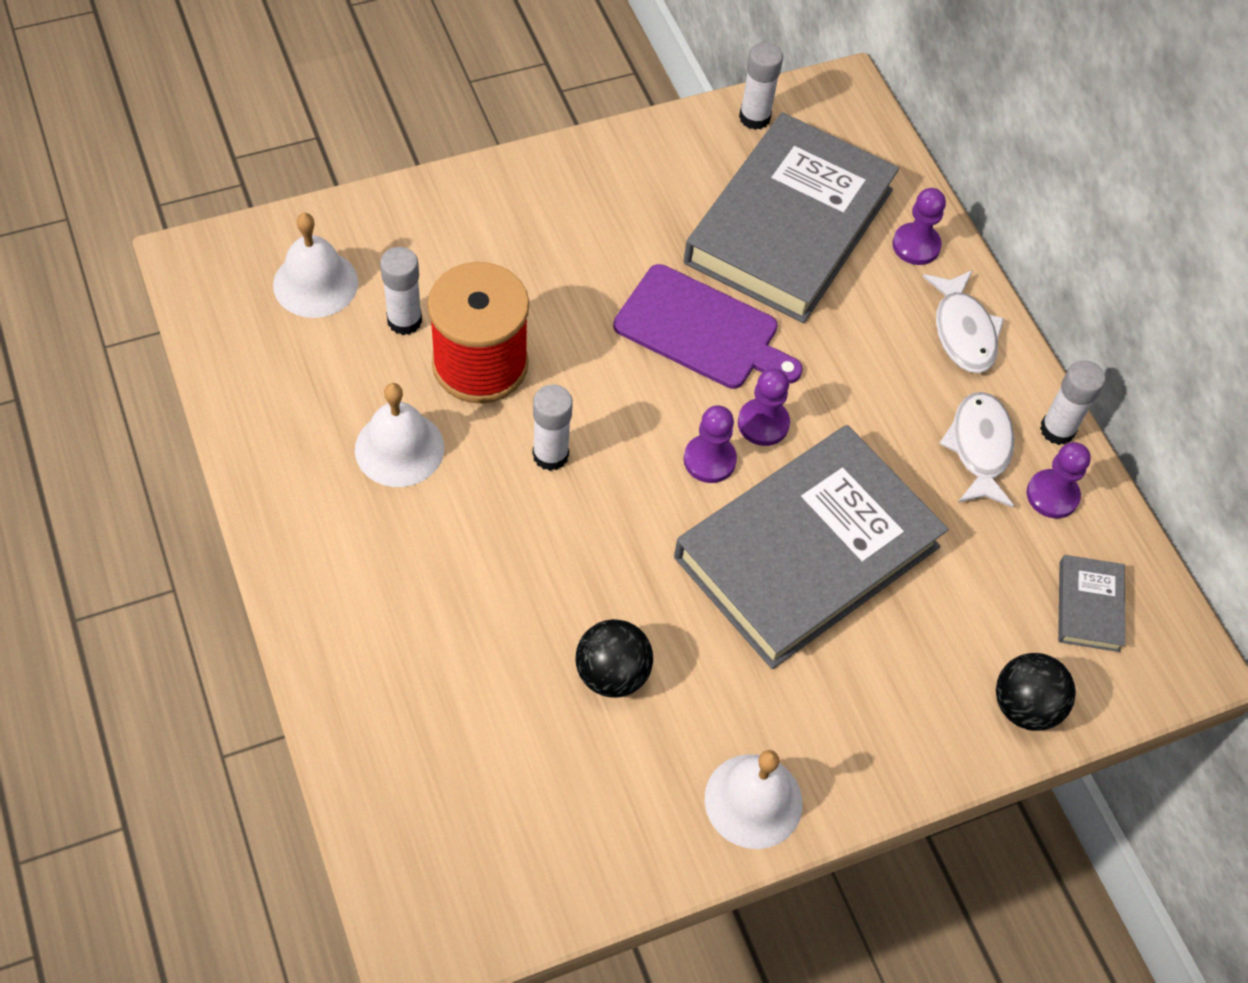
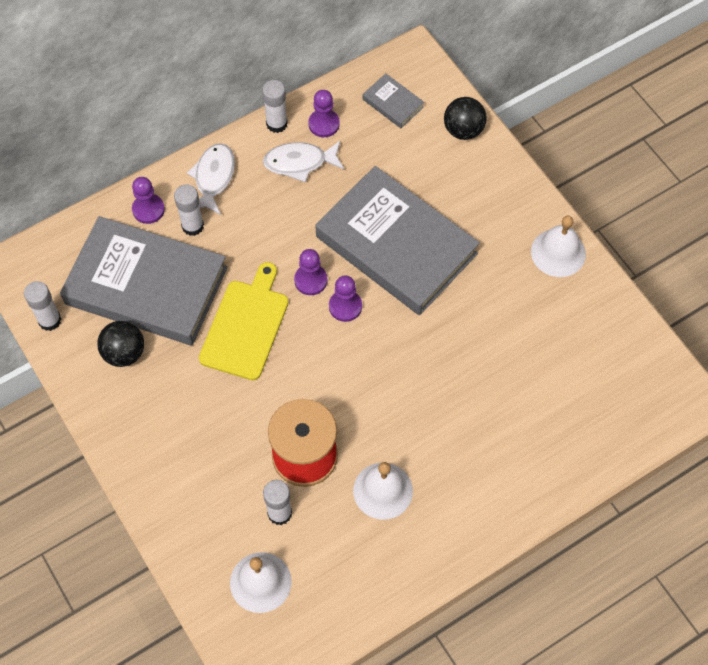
camera: 95 degrees left, 5 degrees up
(550, 455) = (364, 398): white glue stick -> white glue stick (192, 226)
(612, 674) = (504, 335): black ball -> black ball (124, 353)
(702, 330) = (246, 326): purple cutting board -> yellow cutting board
(963, 331) = (213, 177): white fish -> white fish turned 60 degrees counterclockwise
(1088, 606) = (392, 103): grey book -> grey book turned 45 degrees clockwise

